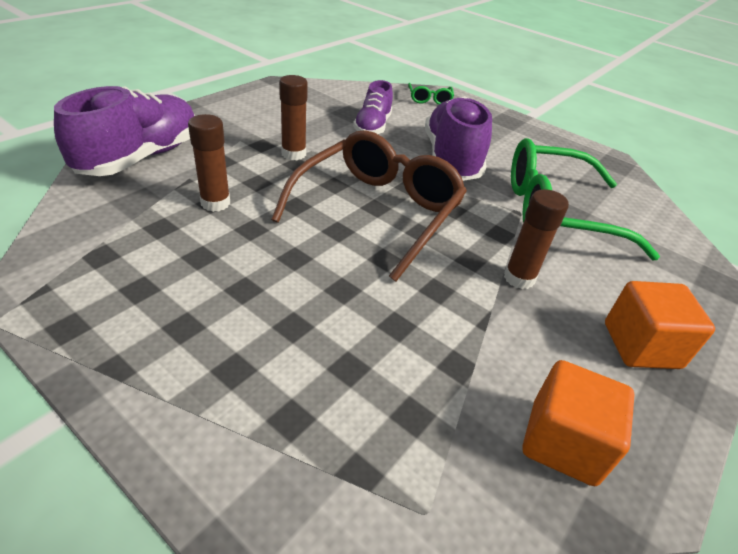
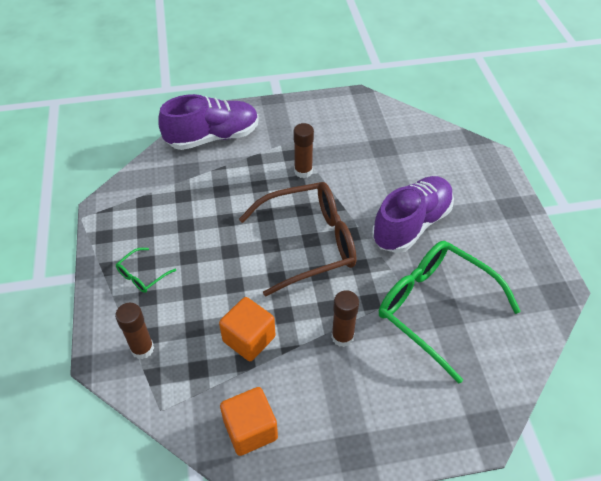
camera: 45 degrees right, 10 degrees up
(215, 203) = (223, 191): brown glue stick -> brown glue stick (142, 349)
(372, 126) = (385, 168): purple shoe -> none
(429, 99) = (467, 156): green glasses -> green glasses (142, 275)
(641, 345) = (362, 421): orange cube -> orange cube (249, 339)

